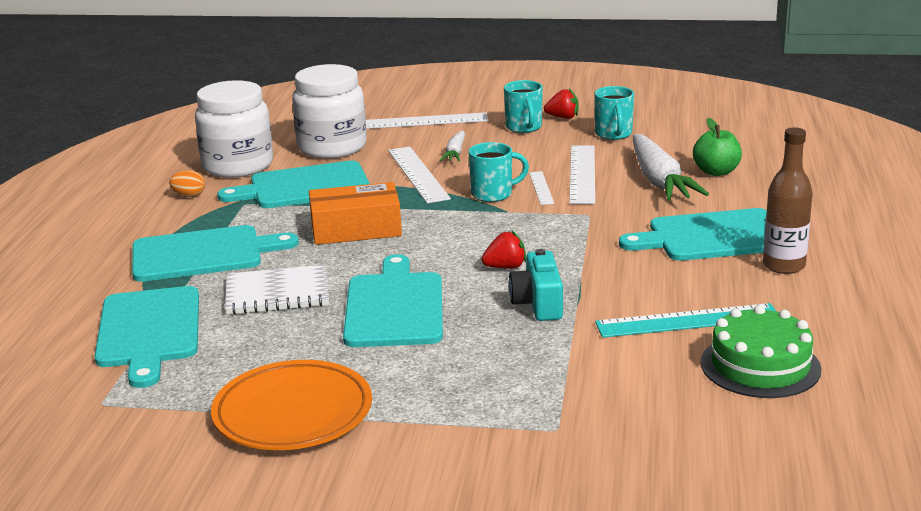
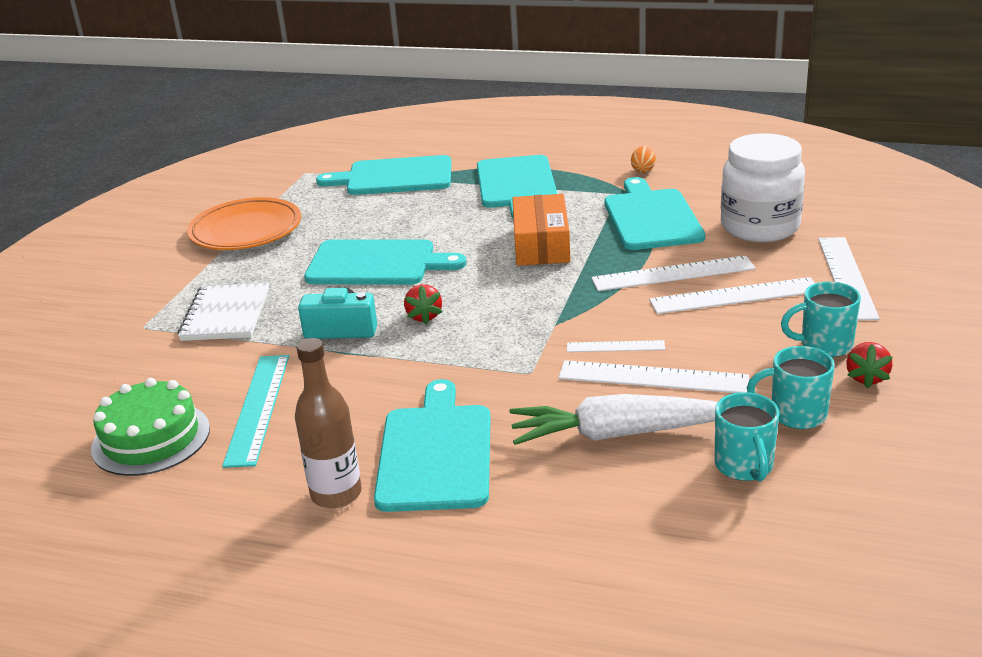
camera: 100 degrees right, 5 degrees up
(238, 166) = (713, 185): white jar -> none
(277, 293) = (428, 216): white notebook -> white notebook (226, 315)
(455, 153) = (734, 296): white carrot -> white ruler
(493, 194) = (605, 316): turquoise mug -> turquoise mug (744, 466)
(716, 172) = (638, 488): green apple -> none

